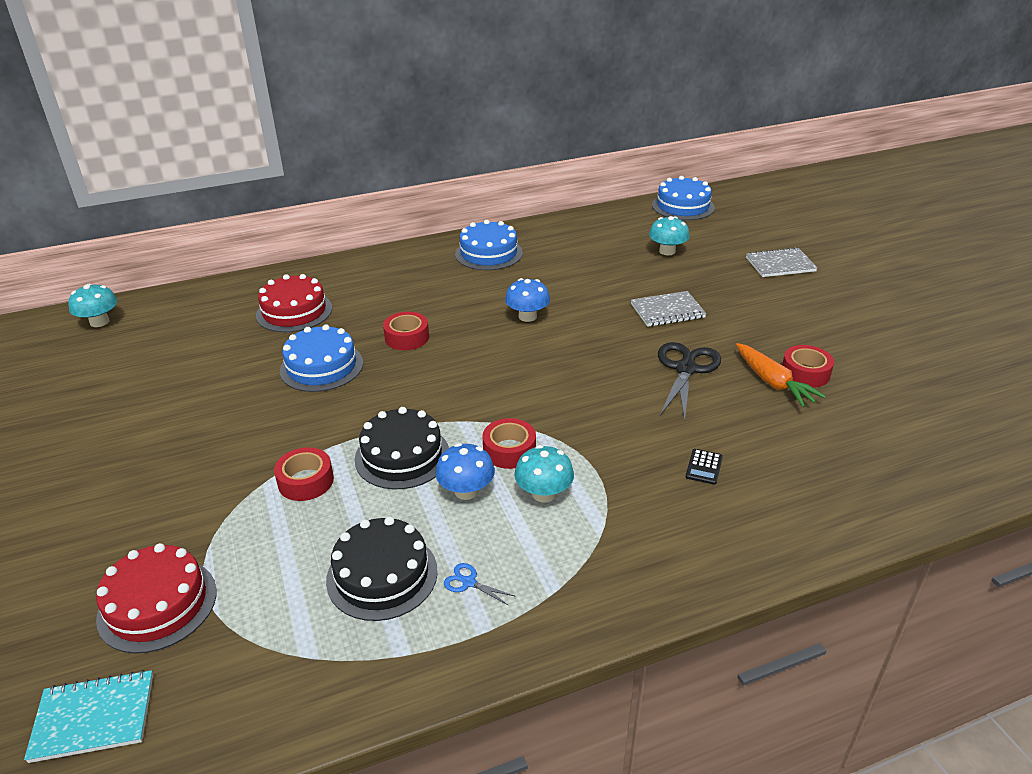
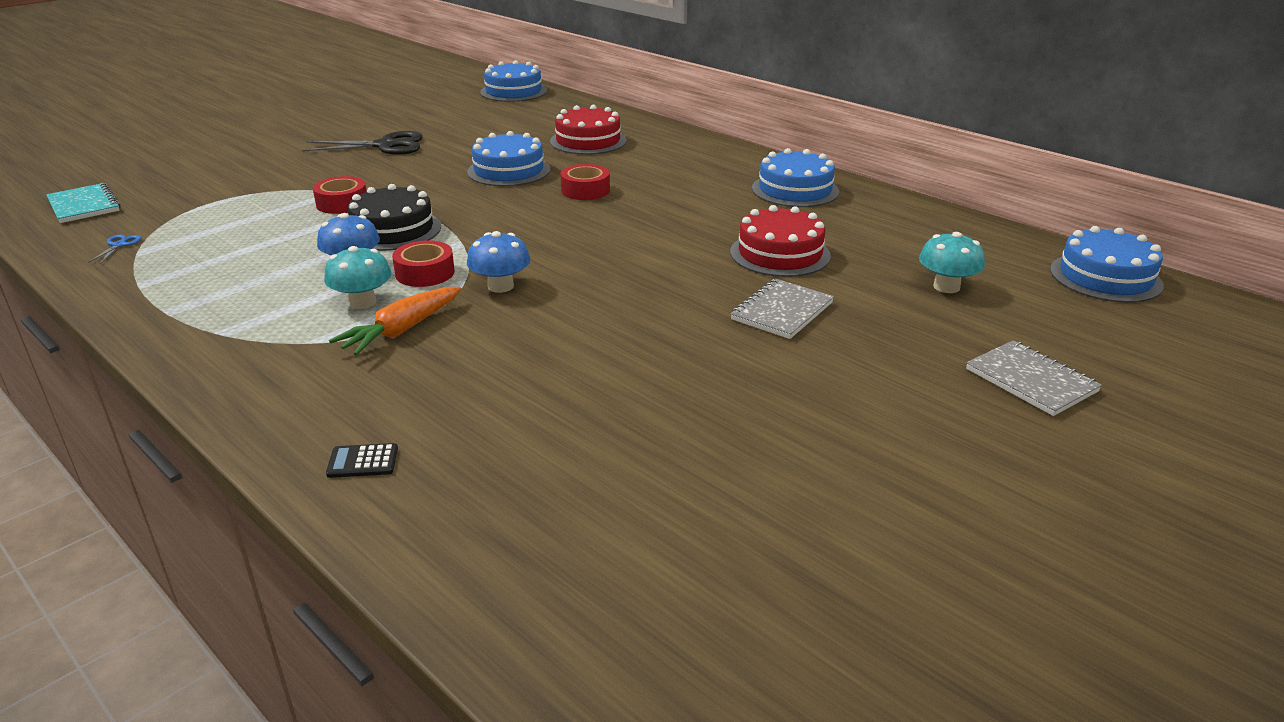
camera: 65 degrees right, 5 degrees down
(99, 322) = (513, 91): turquoise mushroom -> blue cake
(157, 604) = (189, 194): red cake -> red cake (780, 254)
(382, 575) = (231, 257): black cake -> none
(469, 582) = (226, 293): blue scissors -> blue scissors (119, 245)
(527, 316) = (681, 234): blue mushroom -> blue mushroom (500, 286)
(667, 311) = (782, 311): grey notebook -> grey notebook turned 75 degrees clockwise
(686, 369) = (651, 344): black scissors -> black scissors (385, 146)
(704, 467) = (448, 385): black calculator -> black calculator (363, 461)
(773, 382) = (671, 413): orange carrot -> orange carrot (402, 330)
(805, 373) = (719, 438): red tape -> none

